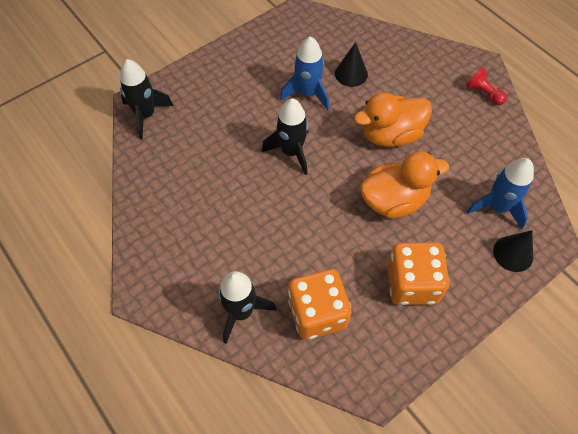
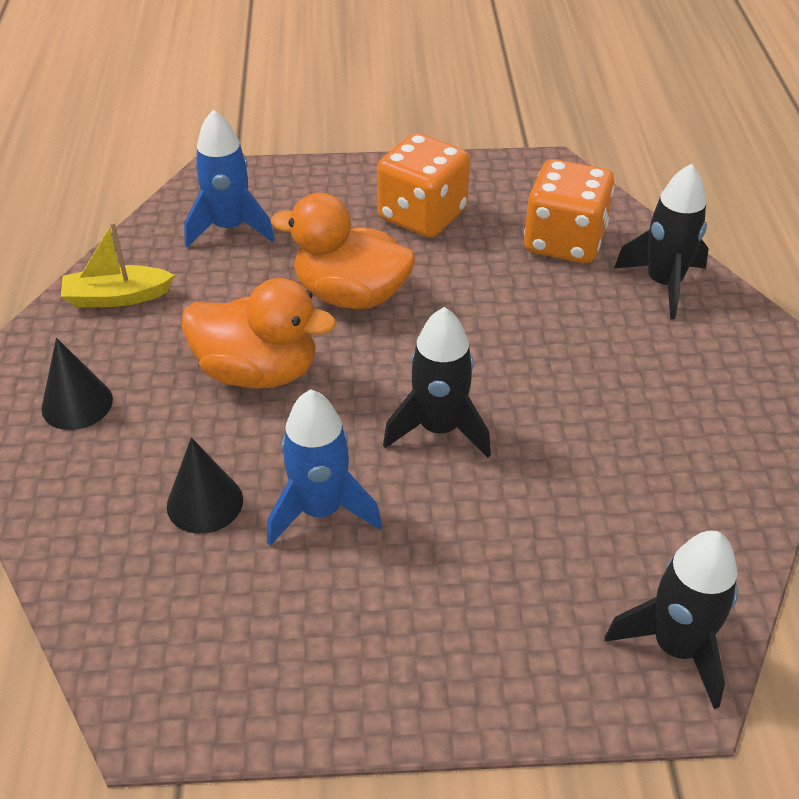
camera: 145 degrees left, 15 degrees down
(483, 93) = (45, 352): red pawn -> none
(493, 135) = (117, 297): none -> yellow boat
(513, 253) = (273, 186): black cone -> black cone (77, 403)

